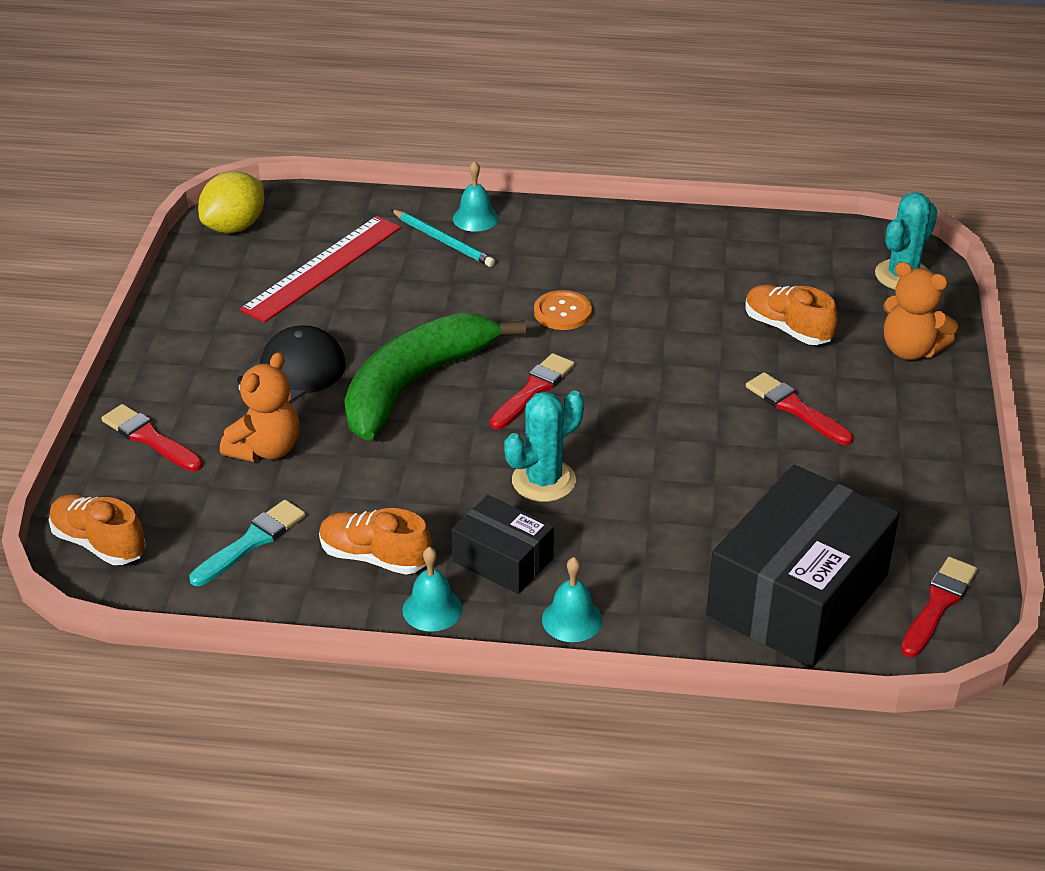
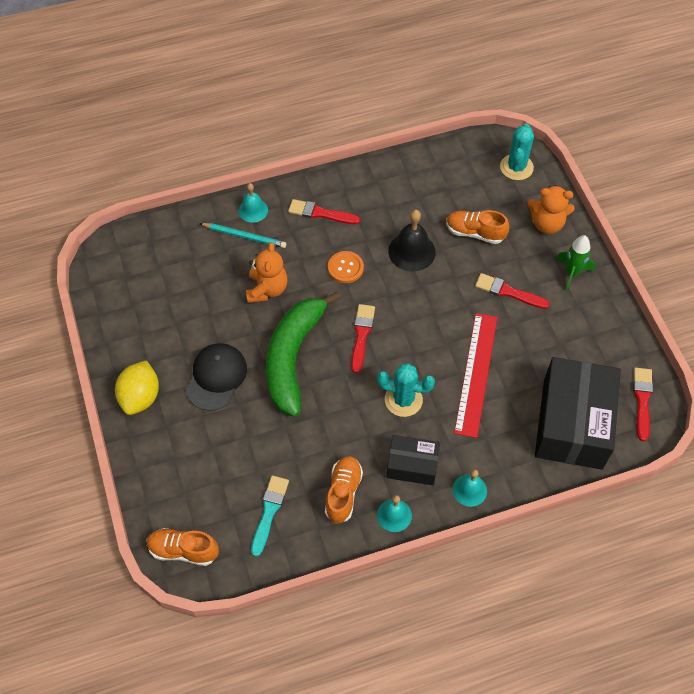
camera: 25 degrees left, 20 degrees up
(150, 438) = (163, 461): red brush -> red brush (320, 213)
(235, 227) = (109, 272): yellow lemon -> yellow lemon (140, 397)
(266, 449) = (236, 441): orange teddy bear -> orange teddy bear (267, 289)
(322, 268) = (184, 286): red ruler -> red ruler (476, 374)
(374, 557) = (343, 493): orange shoe -> orange shoe turned 105 degrees clockwise
(543, 481) = (403, 400): turquoise cactus -> turquoise cactus turned 75 degrees clockwise
(674, 322) = (411, 251): none -> black bell
(915, 416) = (572, 273): none -> green rocket

